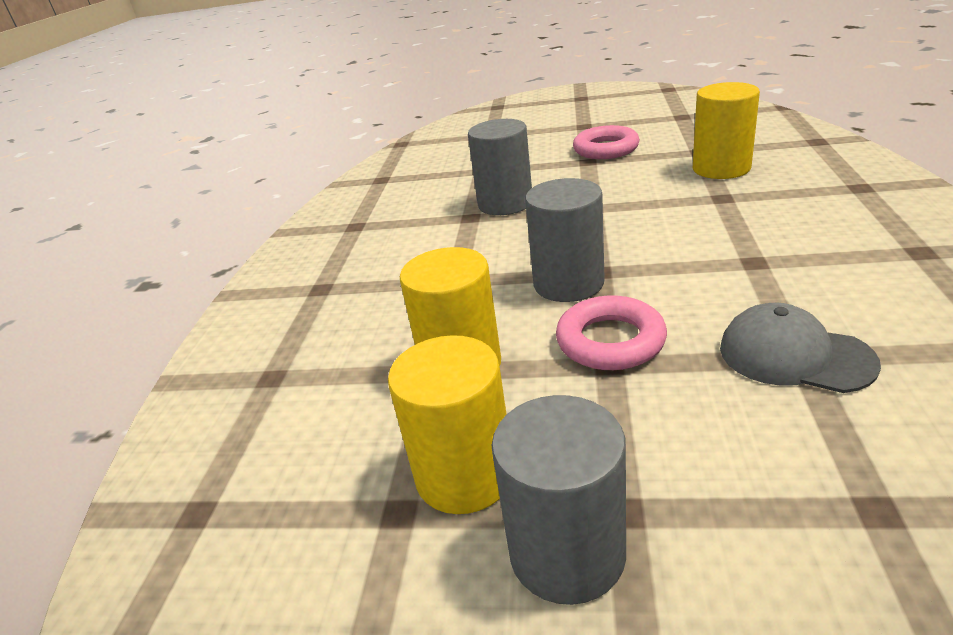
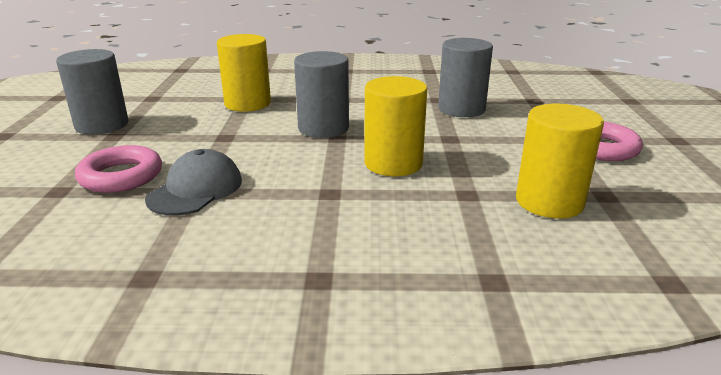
camera: 80 degrees right, 5 degrees down
(465, 475) = (163, 107): yellow cylinder -> yellow cylinder (393, 163)
(610, 341) = (247, 138): pink ring -> pink ring (121, 176)

